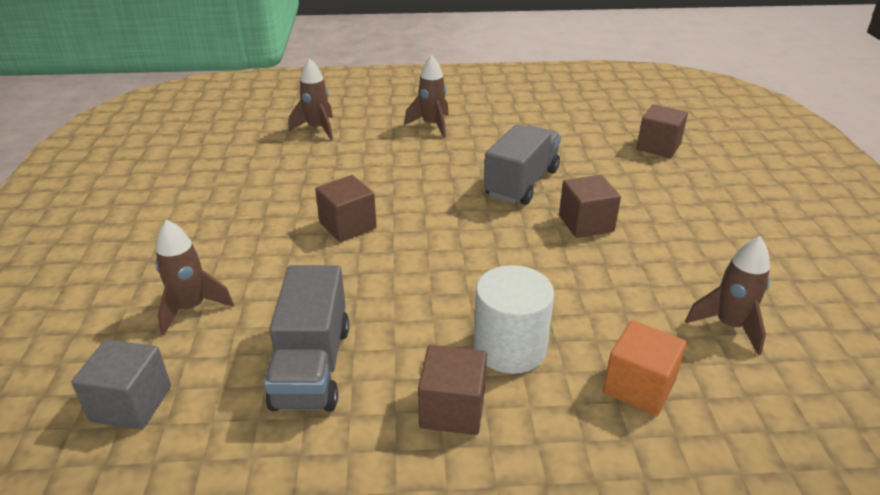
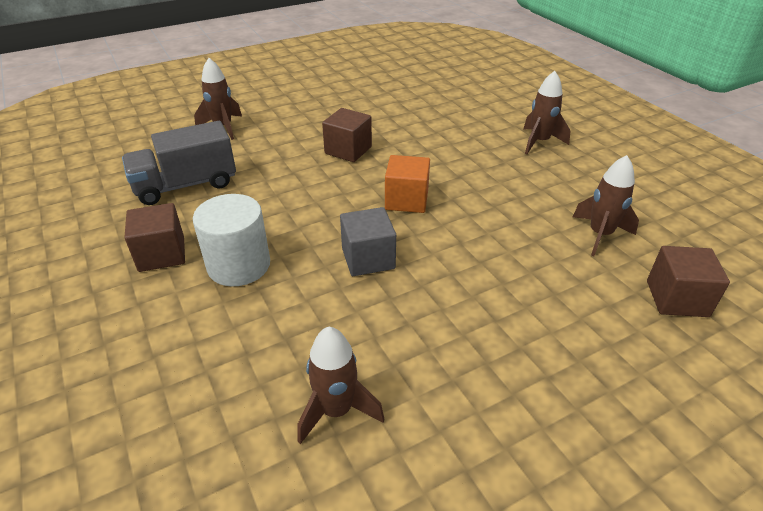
camera: 65 degrees right, 5 degrees up
(131, 403) = (136, 140): grey cube -> grey cube (368, 258)
(317, 129) = (471, 97): brown rocket -> brown rocket (600, 235)
(521, 183) = (488, 215): grey truck -> none
(586, 223) = (450, 271): brown cube -> none
(639, 387) = (217, 352): orange cube -> orange cube (406, 200)

